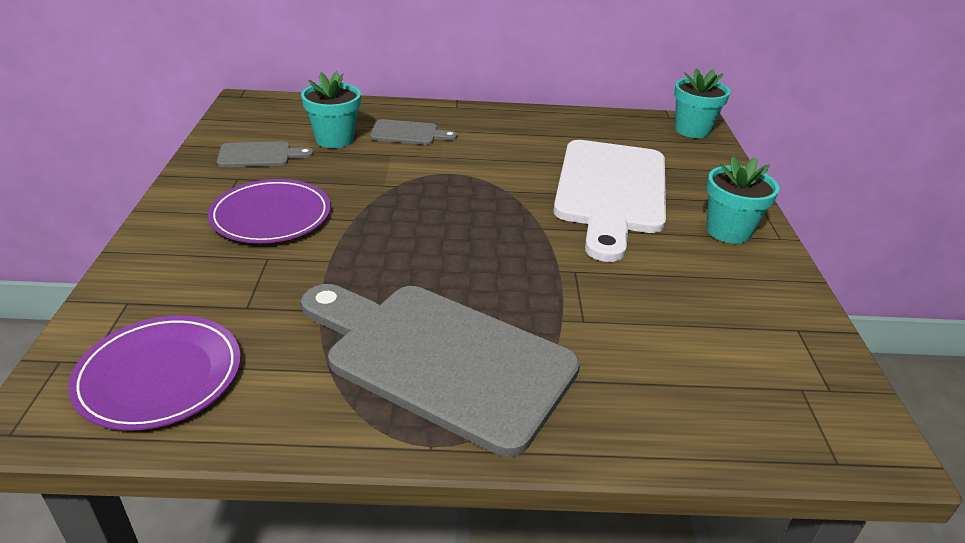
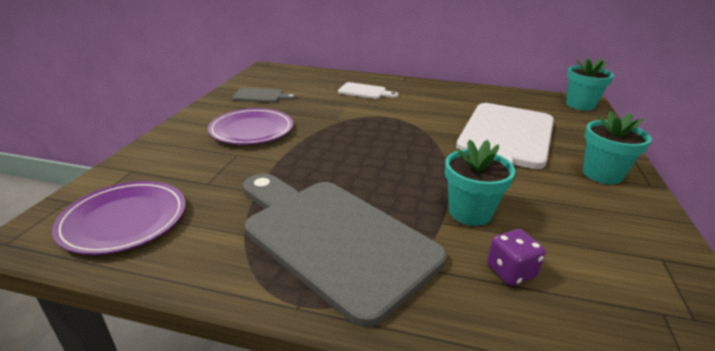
camera: 15 degrees right, 5 degrees down
(334, 139) = (314, 91): turquoise flower pot -> turquoise flower pot (470, 212)
(408, 133) = (365, 91): grey cutting board -> white cutting board
(649, 369) = (510, 272): none -> purple dice

